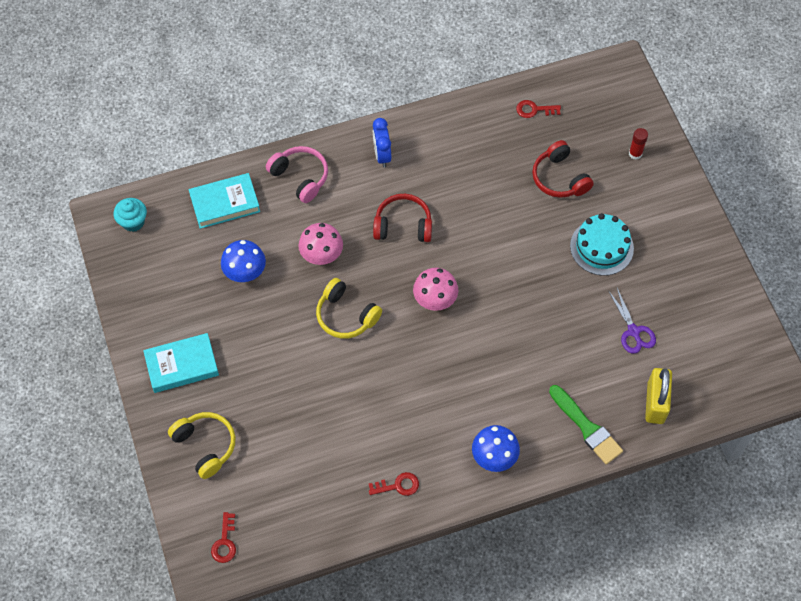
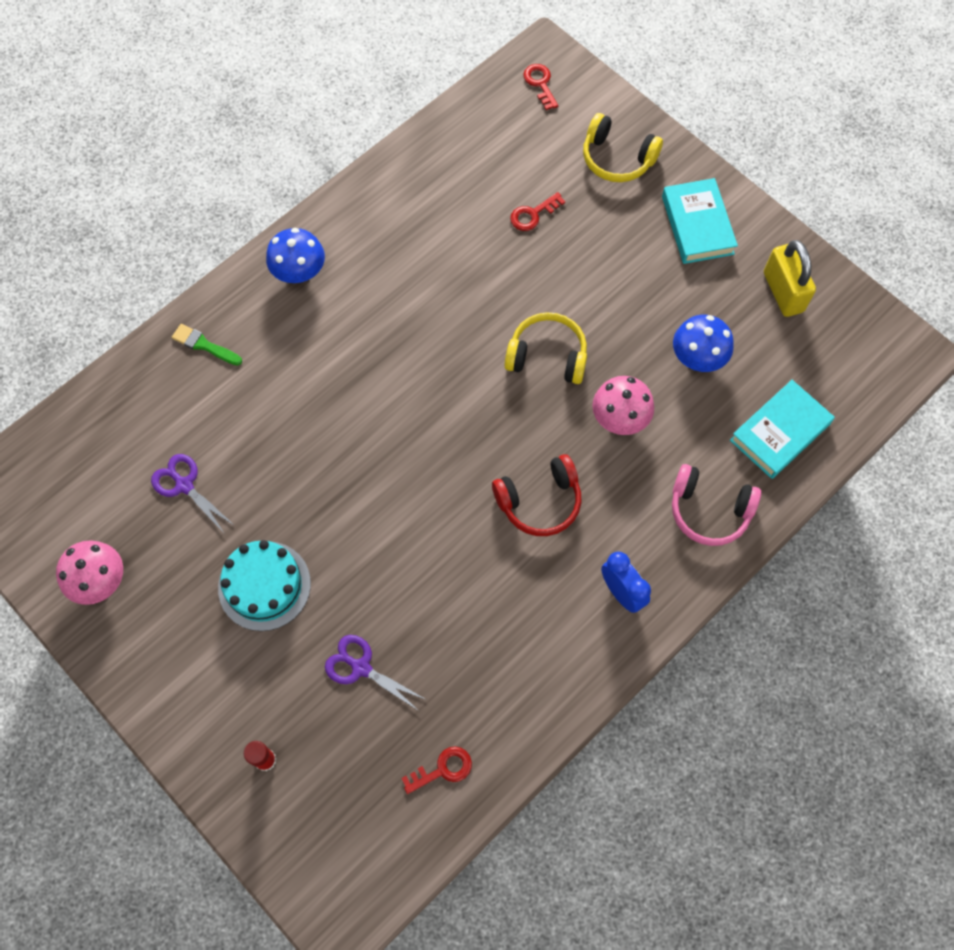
camera: 155 degrees right, 5 degrees up
(133, 222) = (871, 360): turquoise cupcake -> none
(182, 365) = (697, 225): turquoise book -> turquoise book turned 60 degrees counterclockwise
(398, 485) = (391, 202): red key -> red key (532, 215)
(435, 299) = (450, 421): pink mushroom -> pink mushroom (99, 581)
(559, 178) = (361, 667): red headphones -> purple scissors
(586, 427) = (204, 345): green brush -> green brush, size x0.63
(655, 403) = (130, 407): yellow padlock -> yellow padlock (783, 292)

